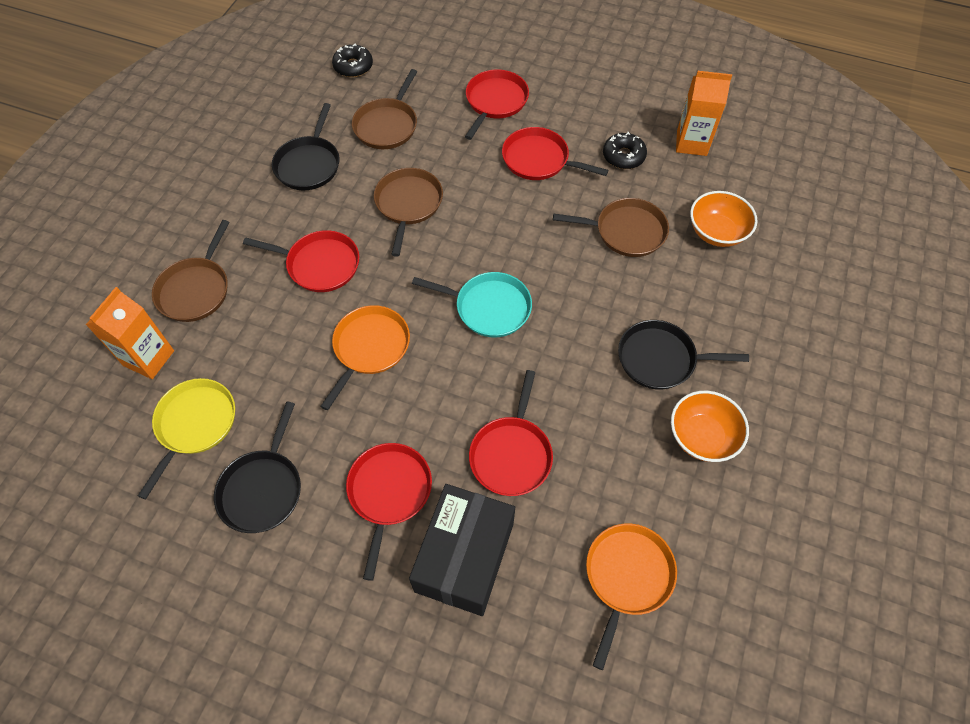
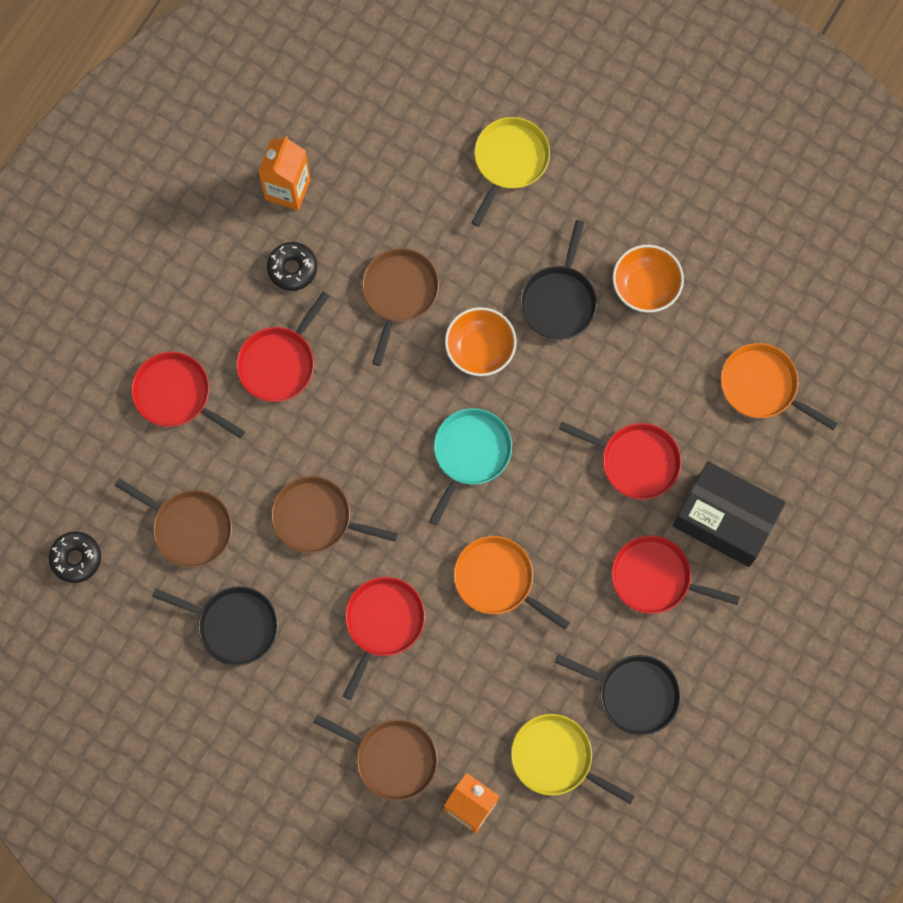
camera: 80 degrees left, 15 degrees up
(716, 232) = (417, 201): orange bowl -> orange bowl (480, 349)
(785, 297) = (509, 161): none -> yellow pan

